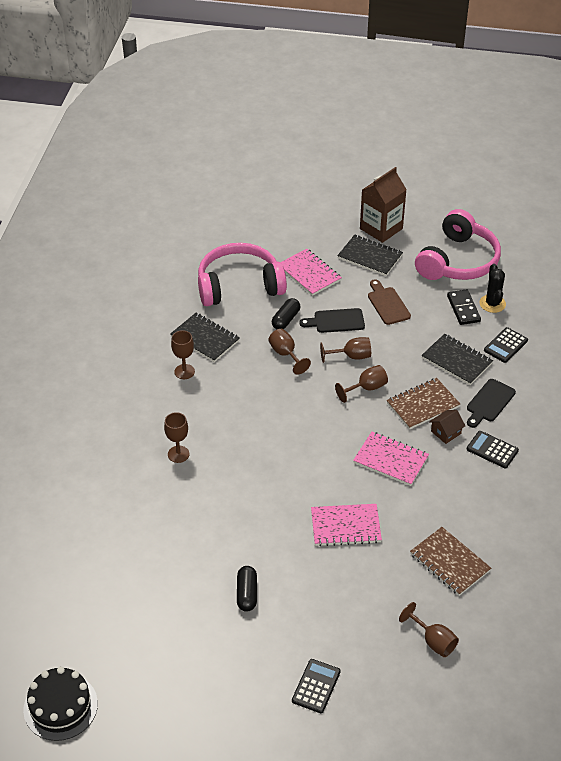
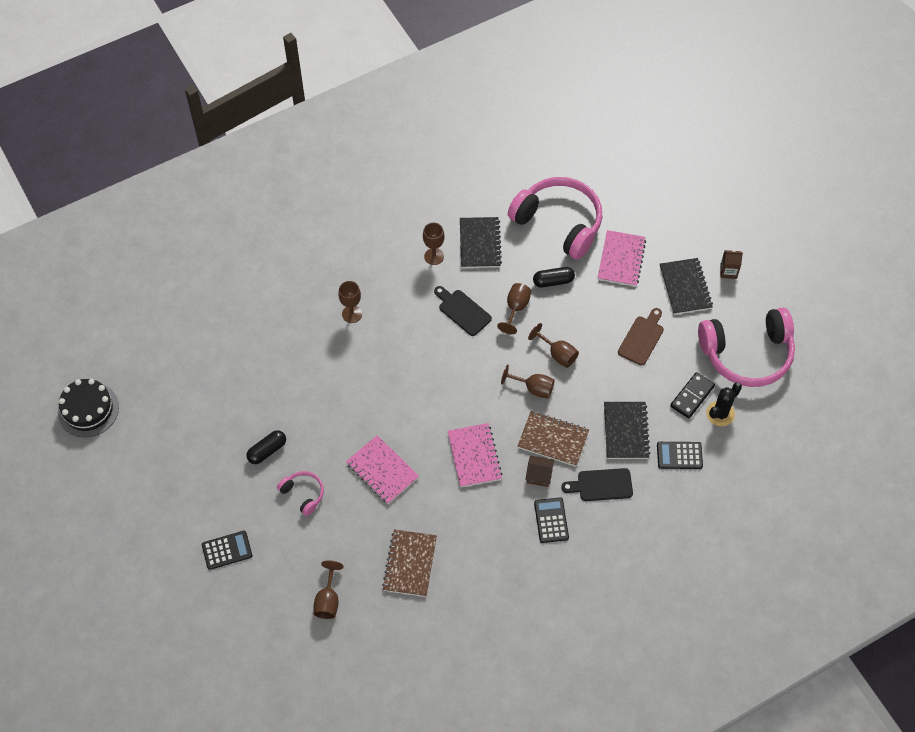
camera: 50 degrees right, 15 degrees up
(314, 594) = (303, 494): none -> pink headphones
(336, 321) = (586, 316): black cutting board -> black cutting board (462, 311)
(381, 228) = (728, 271): brown carton -> brown carton, size x0.48

